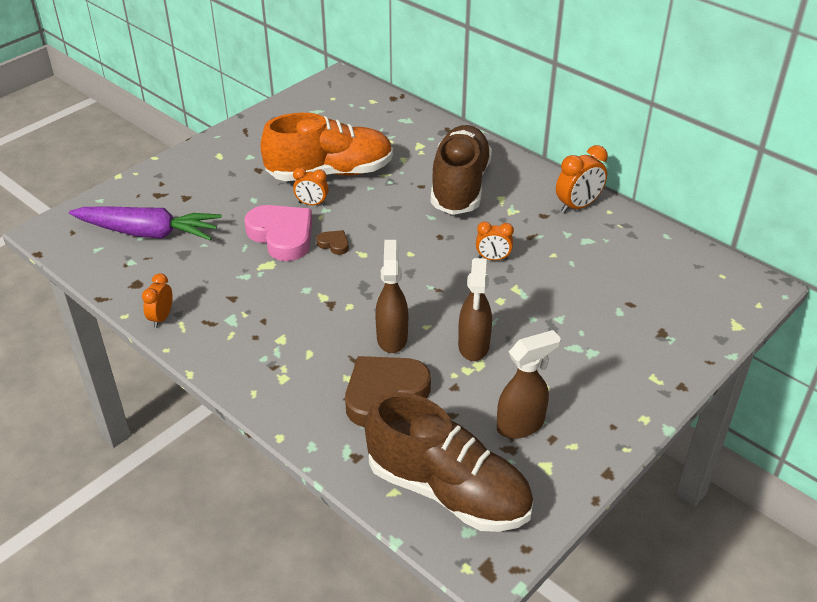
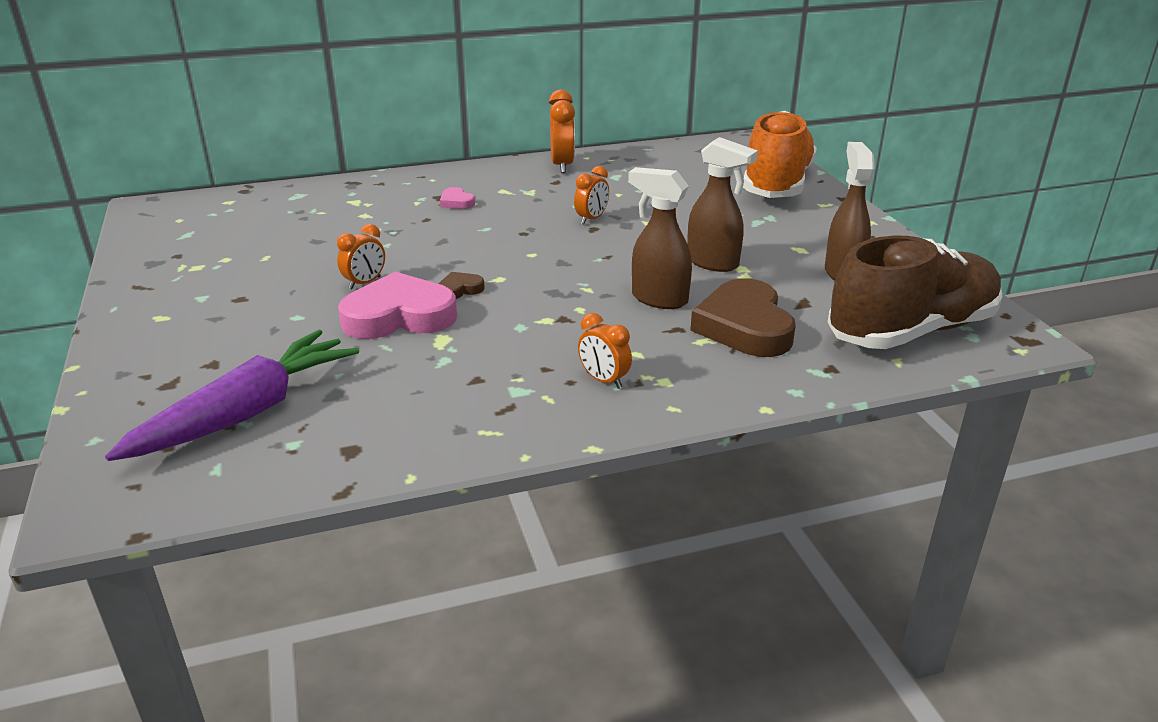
camera: 60 degrees left, 10 degrees down
(161, 318) = (453, 445): orange clock -> orange clock (604, 380)
(330, 173) = (323, 258): orange shoe -> orange shoe (776, 184)
(460, 186) = (456, 202): brown shoe -> pink heart

